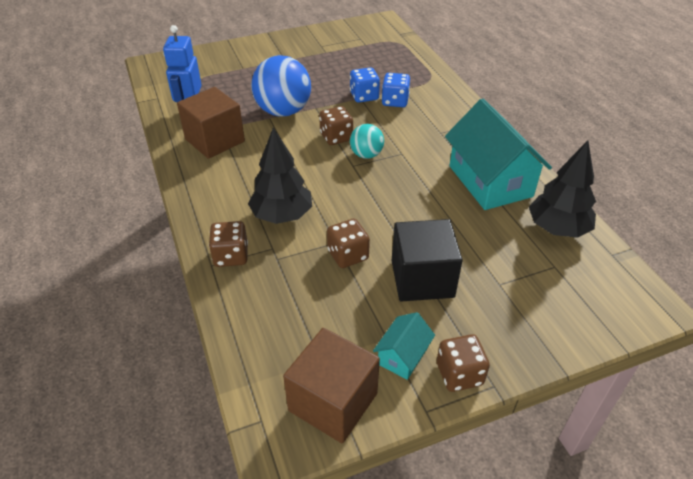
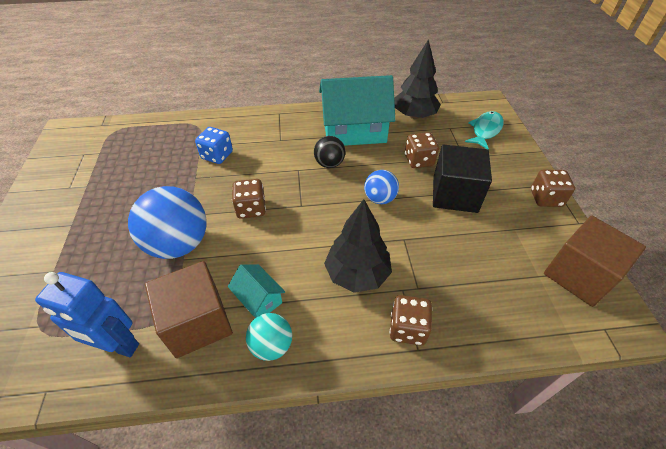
camera: 75 degrees left, 5 degrees up
(348, 255) = (422, 234): brown dice -> brown dice (419, 160)
(364, 96) = (194, 174): blue dice -> none
(366, 155) = (289, 193): turquoise ball -> turquoise ball (271, 345)
(386, 217) = (380, 199): none -> blue ball
(402, 356) = (531, 224): turquoise house -> turquoise house (259, 299)
(422, 172) = (329, 164): none -> black ball
(575, 305) = (485, 130): none -> turquoise fish

